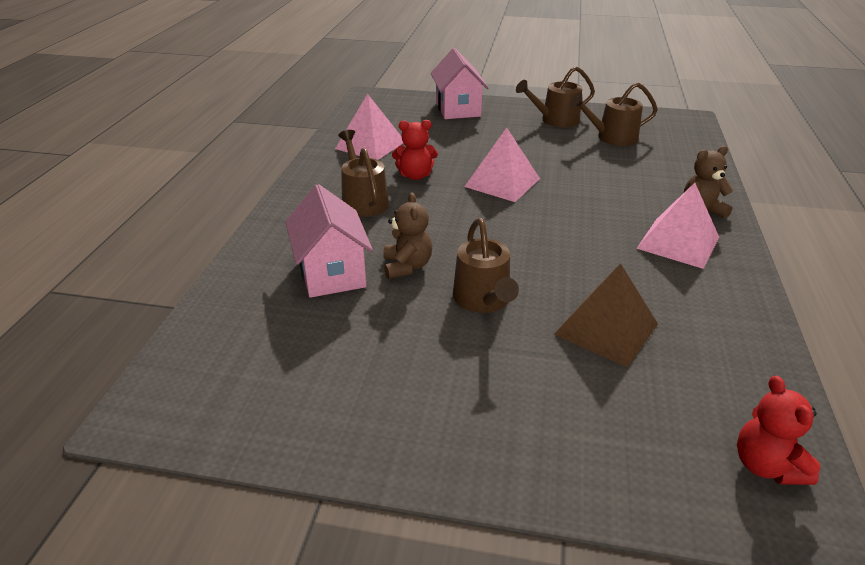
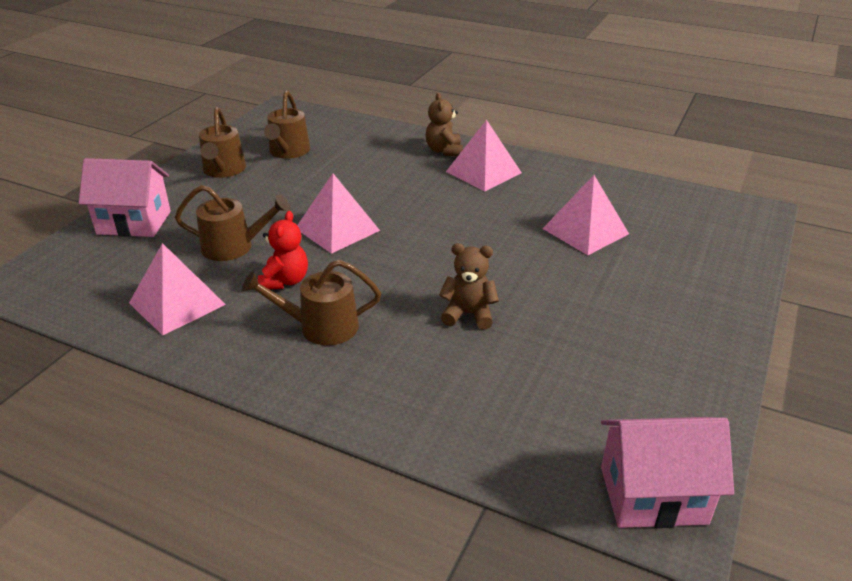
camera: 75 degrees left, 0 degrees up
(332, 273) = (462, 366): pink house -> pink house (653, 495)
(483, 299) = (534, 279): brown watering can -> brown watering can (233, 247)
(606, 329) = (585, 231): brown pyramid -> pink pyramid
(766, 465) = (719, 212): red teddy bear -> none

